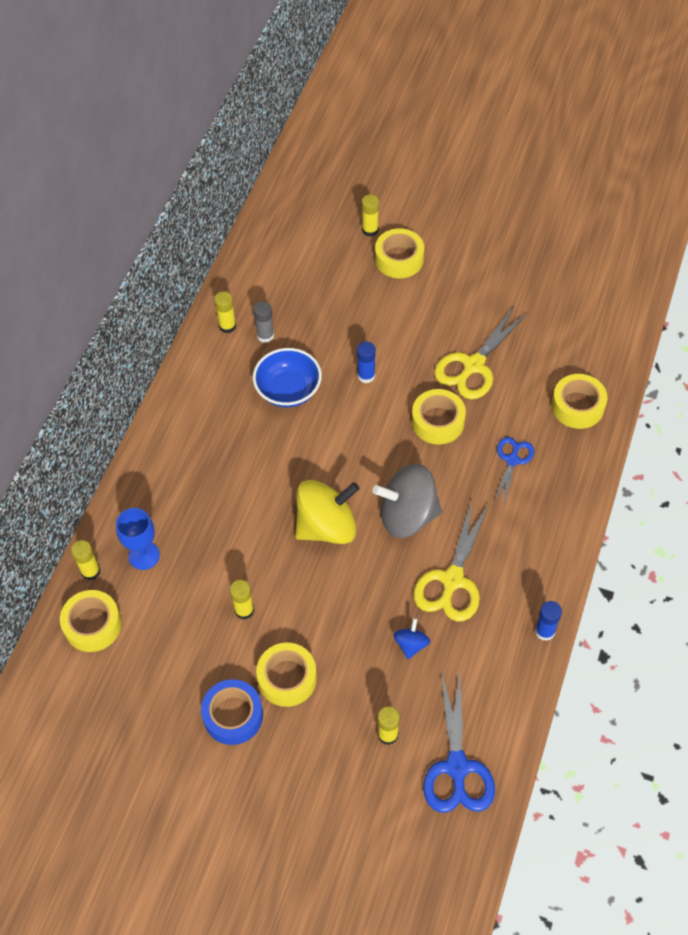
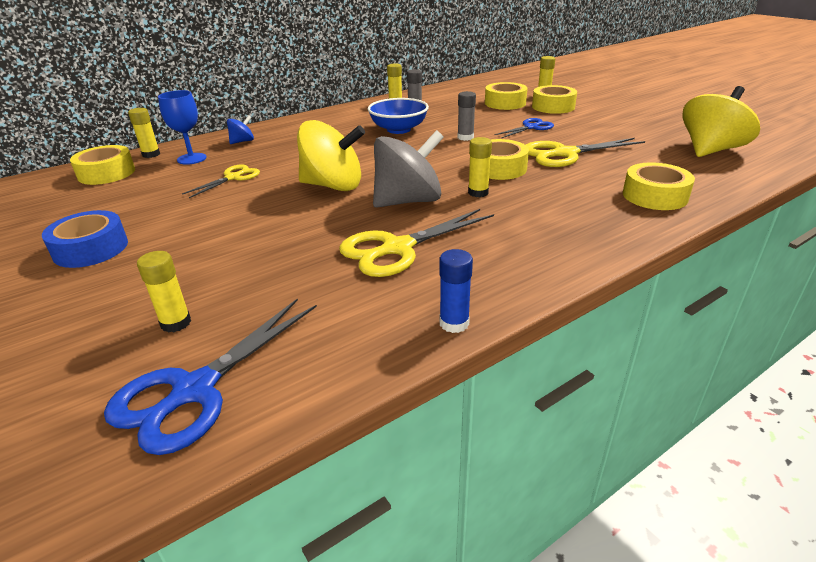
camera: 35 degrees right, 25 degrees down
(225, 563) = (233, 178): none -> yellow scissors
(244, 610) = (204, 201): yellow glue stick -> yellow glue stick (478, 192)
(287, 678) = (166, 246): yellow tape -> yellow tape (505, 103)
(366, 376) = (465, 137): blue glue stick -> grey glue stick
(407, 515) = (408, 201): grey spinning top -> grey spinning top turned 120 degrees clockwise
(411, 644) = (298, 271): blue spinning top -> blue spinning top (242, 141)
(512, 460) = (549, 204): blue scissors -> blue scissors (531, 127)
(582, 298) = (710, 150): none -> yellow spinning top

